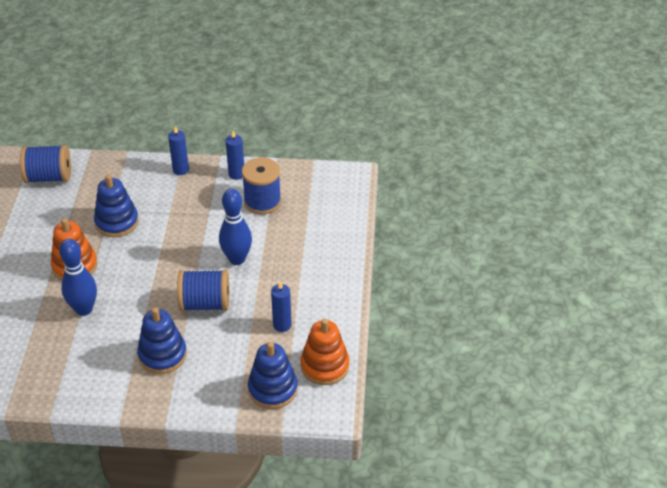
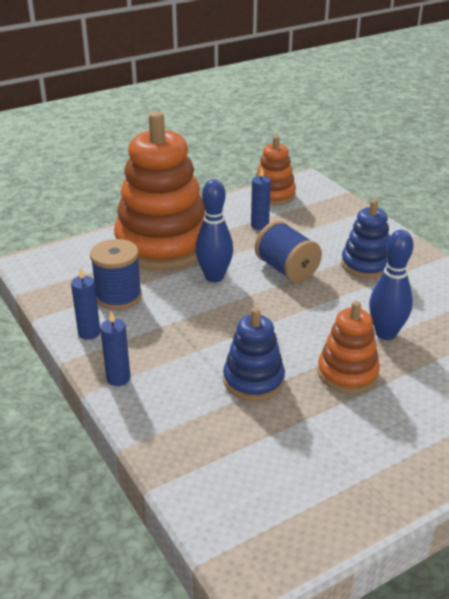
camera: 125 degrees left, 10 degrees down
(49, 177) = (244, 496): blue spool -> none
(273, 389) = (323, 206): blue stacking toy -> none
(308, 252) = (163, 245): none -> orange stacking toy

